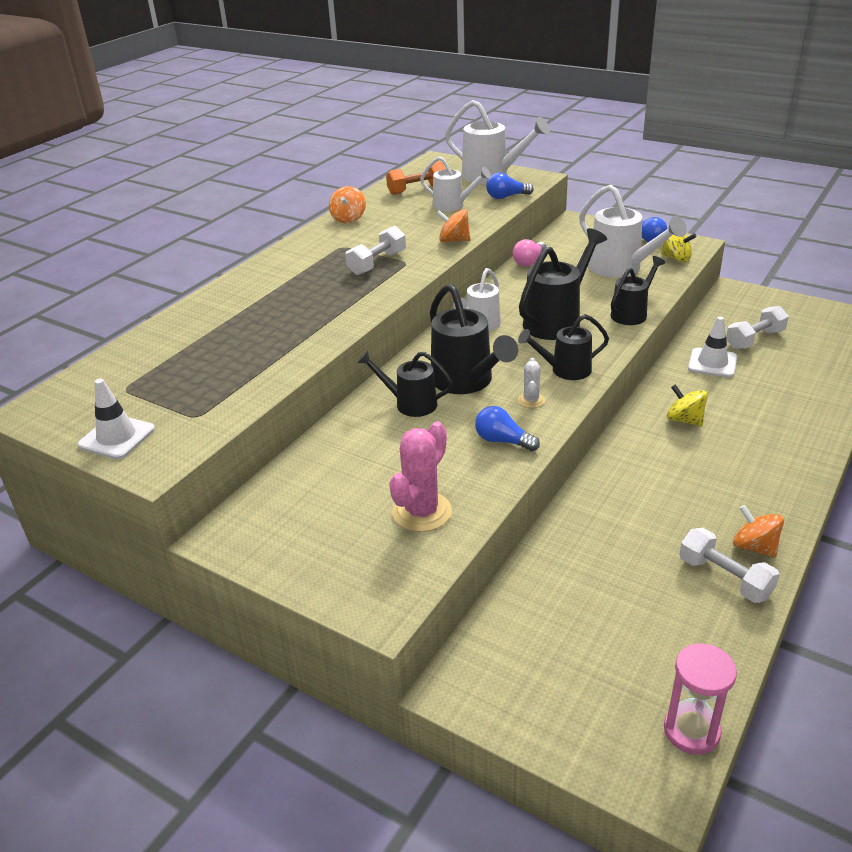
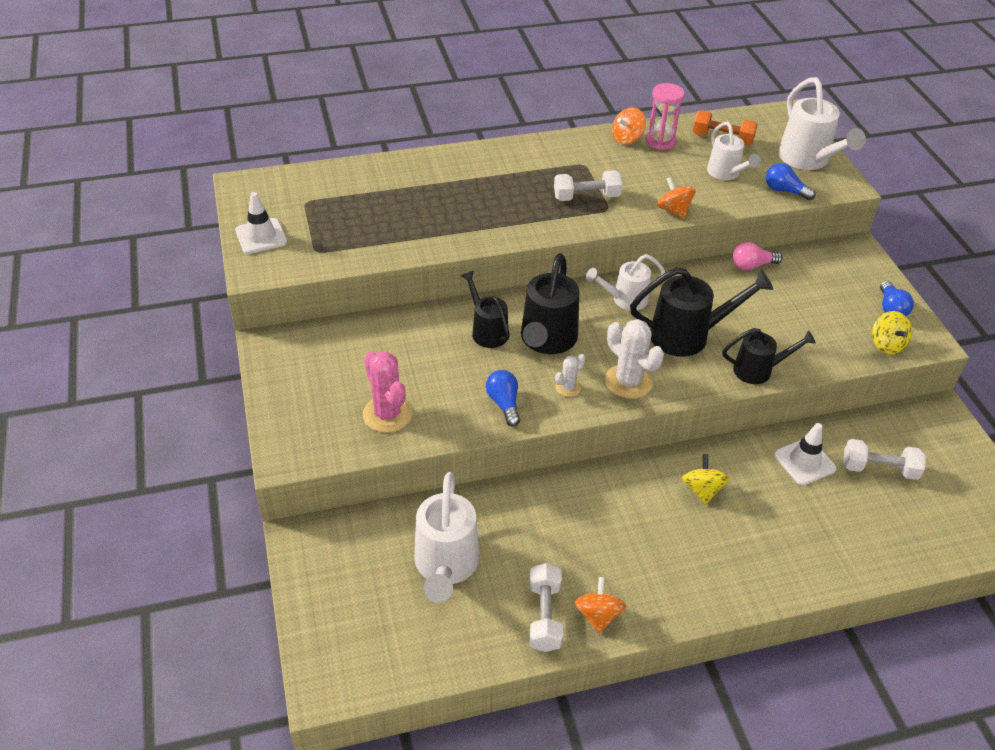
camera: 40 degrees right, 10 degrees up
(422, 512) = (387, 414): pink cactus -> pink cactus turned 75 degrees clockwise
(565, 370) = (628, 381): black watering can -> white cactus
(621, 268) = (820, 323): white watering can -> white watering can (445, 566)
(691, 731) = (383, 677): pink hourglass -> pink hourglass (660, 141)

